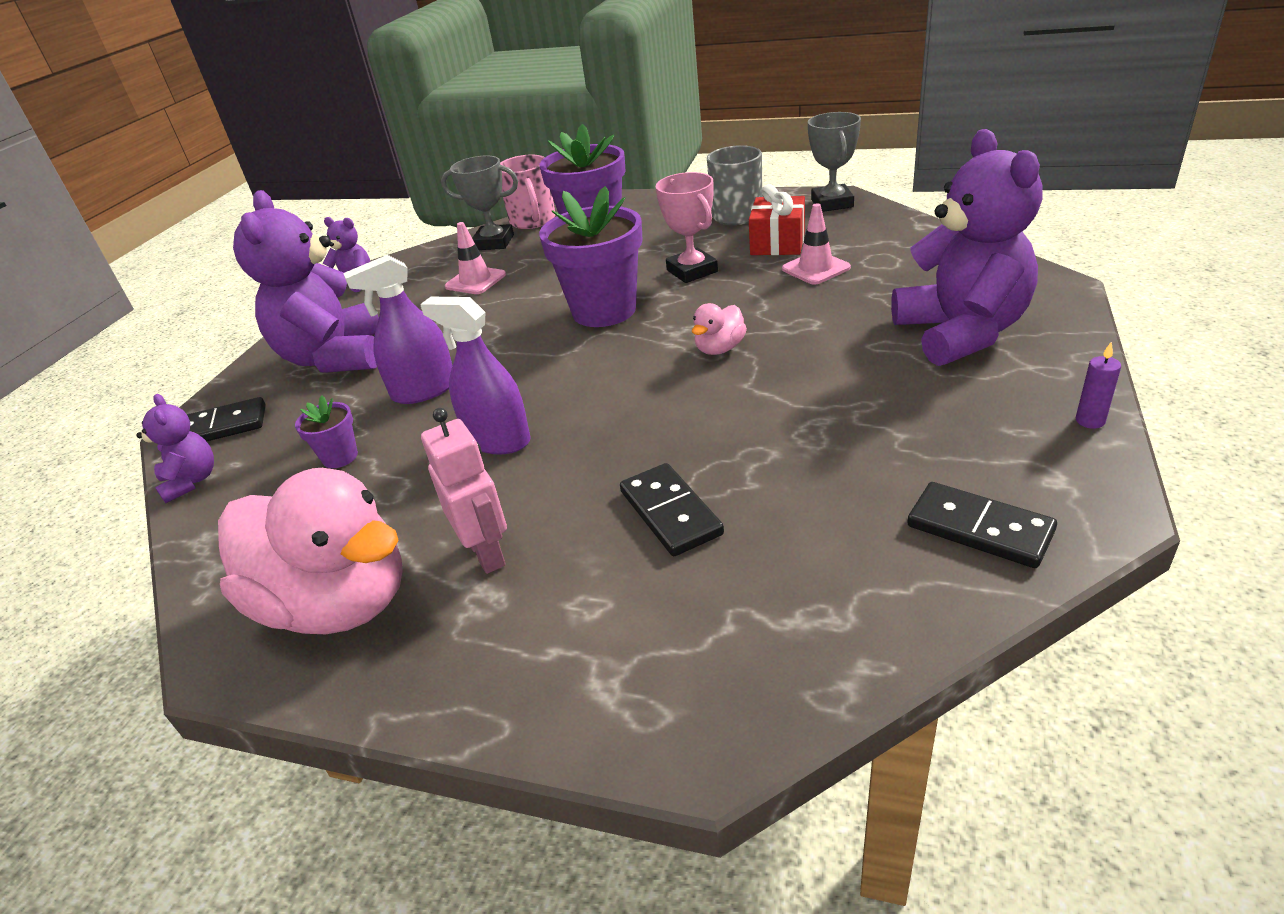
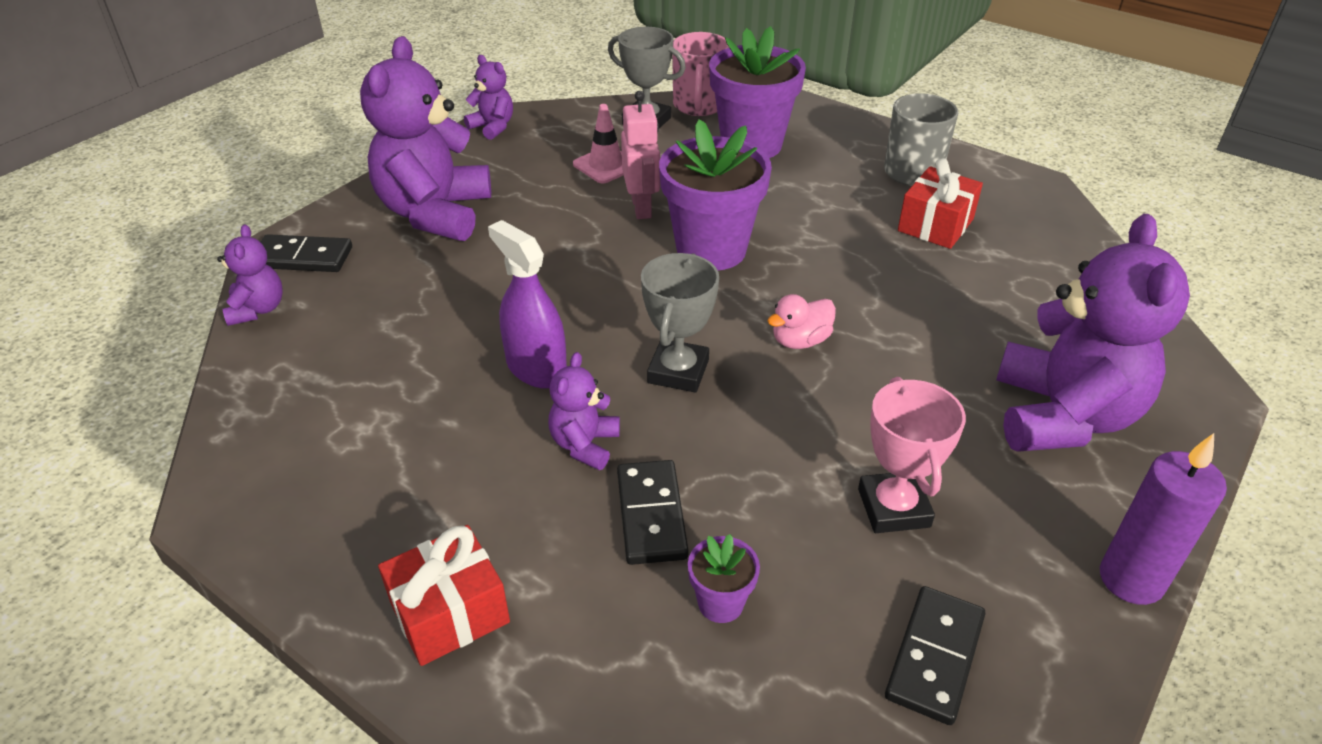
camera: 15 degrees right, 5 degrees up
(338, 603) = (323, 490): pink duck -> none
(340, 457) = (391, 332): purple flower pot -> purple flower pot (720, 603)
(424, 390) = (497, 284): purple spray bottle -> none
(487, 553) = (468, 490): pink robot -> pink robot (642, 207)
(524, 657) = (450, 612): none -> red gift
(577, 481) = (584, 445): none -> purple teddy bear
(692, 271) = (826, 230): pink trophy -> pink trophy (894, 508)
(816, 268) = (957, 274): pink traffic cone -> none
(832, 203) = (1026, 191): grey trophy -> grey trophy (678, 371)
(979, 529) = (934, 656): black domino -> black domino turned 60 degrees clockwise
(1090, 421) = (1131, 579): purple candle -> purple candle, size x2.05

